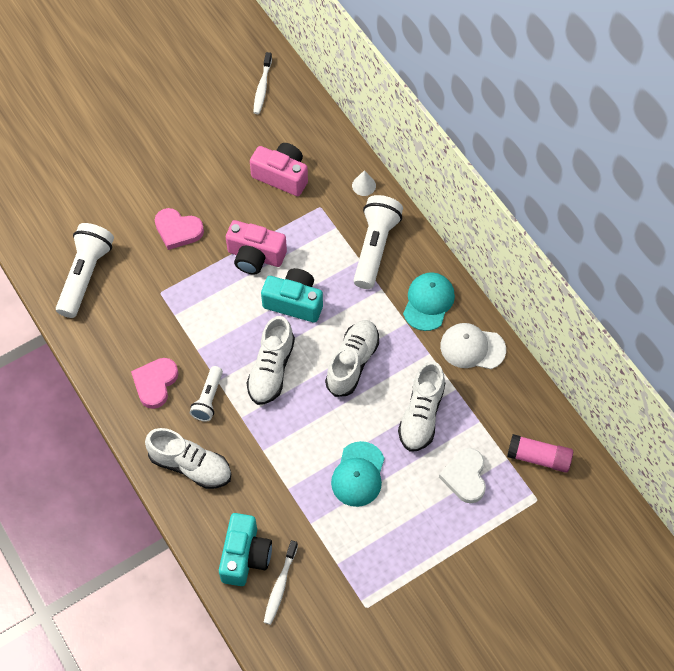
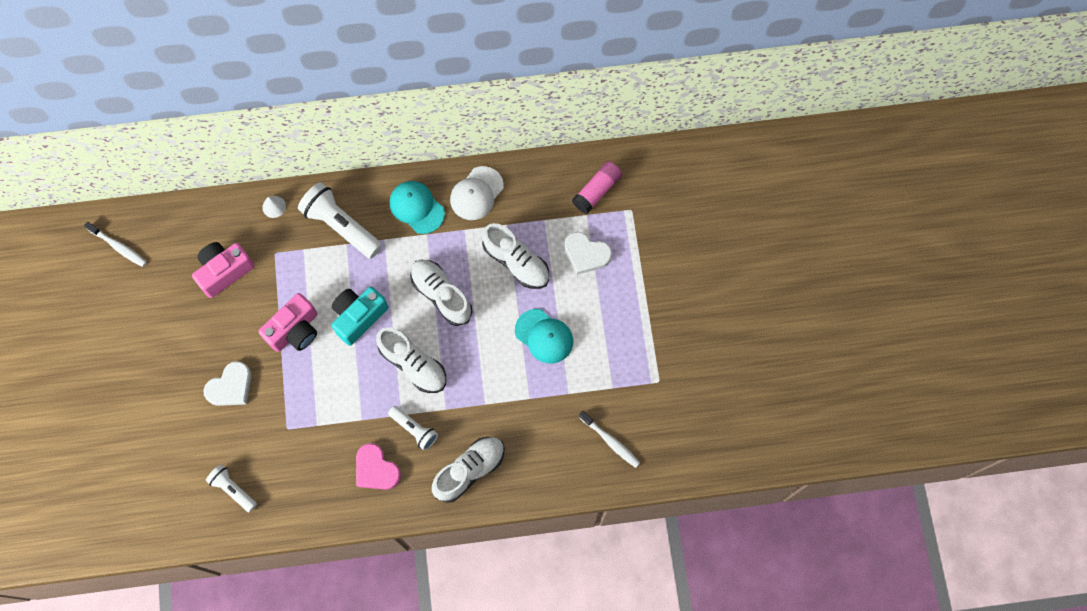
camera: 65 degrees left, 10 degrees up
(86, 275) = (233, 489): white flashlight -> white flashlight, size x0.58
(178, 230) = (231, 387): pink heart -> white heart
(245, 556) = (572, 459): turquoise camera -> none

